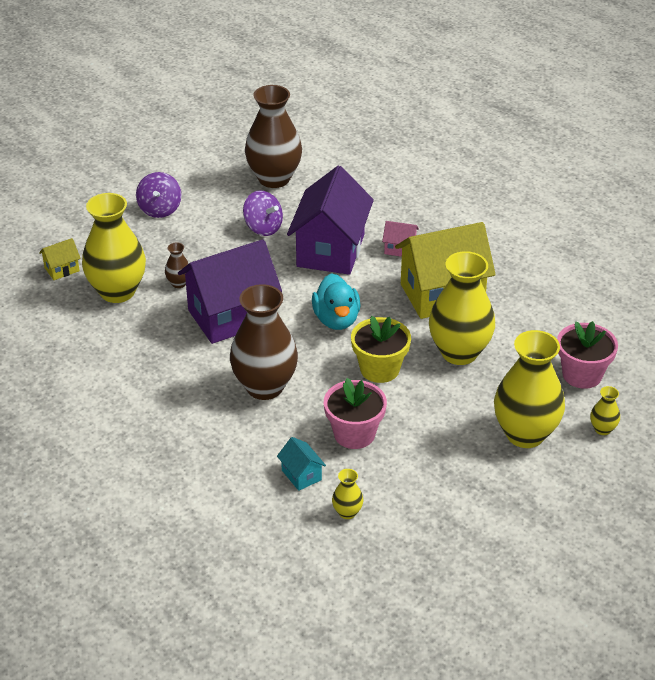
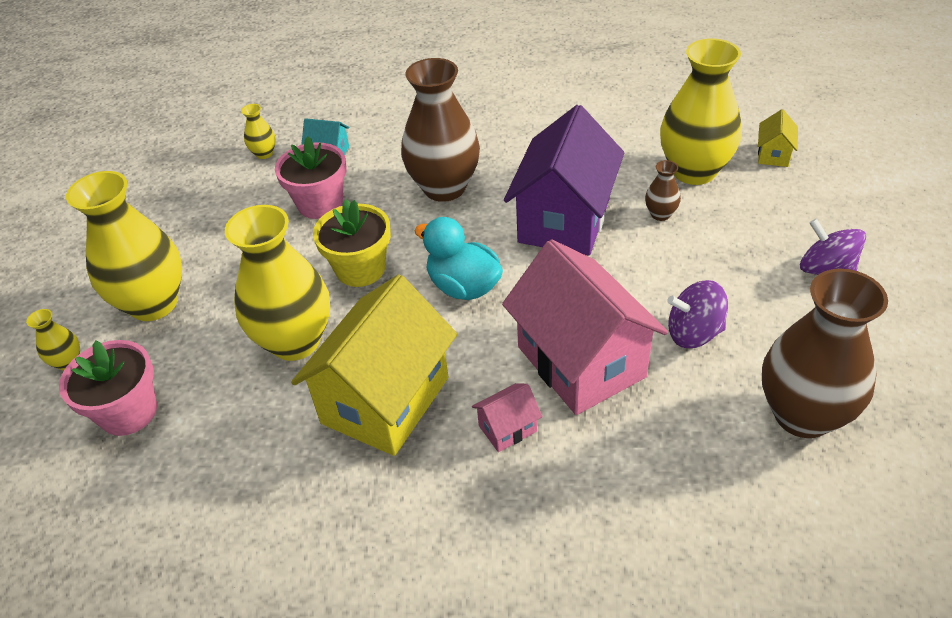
camera: 140 degrees right, 5 degrees up
(330, 250) = (581, 362): purple house -> pink house

